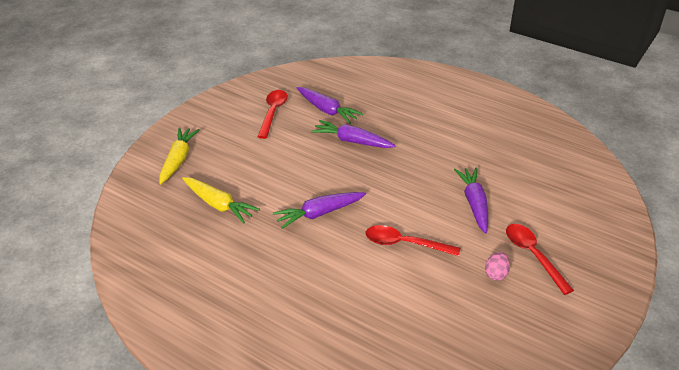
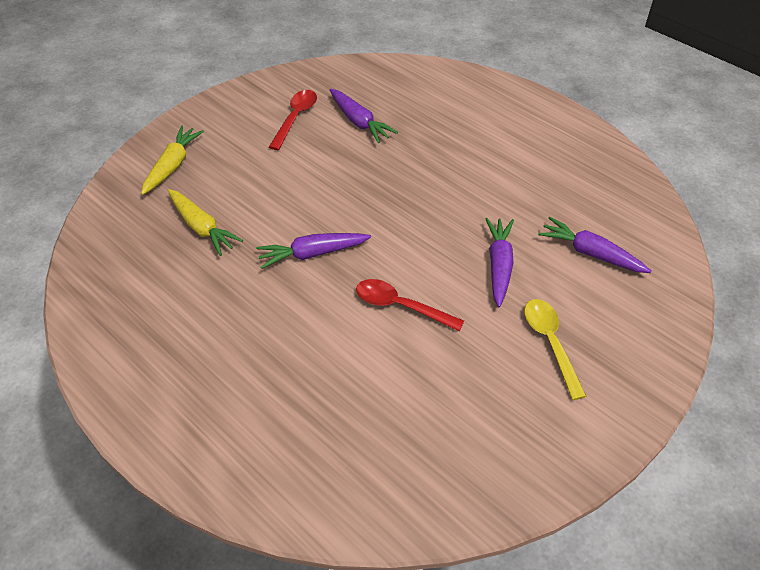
camera: 10 degrees right, 10 degrees up
(352, 141) = (377, 165): purple carrot -> purple carrot (590, 253)
(496, 274) = (498, 360): pink egg -> none
(533, 255) = (550, 343): red spoon -> yellow spoon

